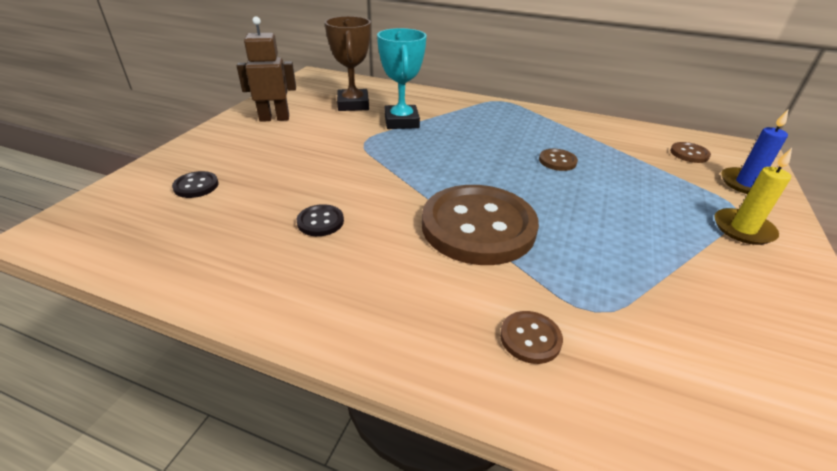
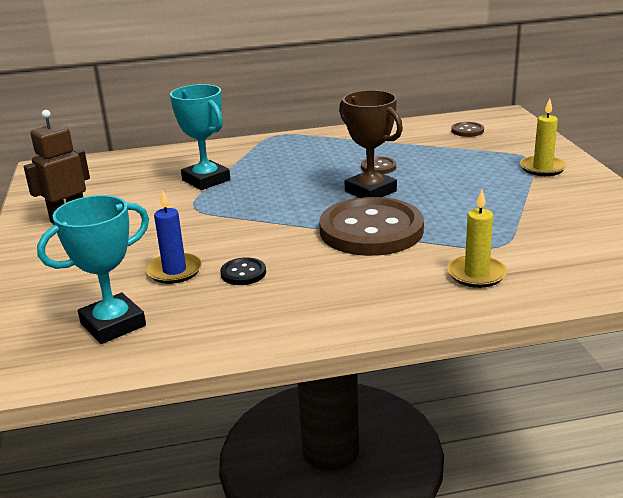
camera: 30 degrees left, 10 degrees down
(174, 225) = (113, 324): none -> turquoise trophy
(196, 186) = (82, 294): black button -> none
(353, 104) = (135, 181): brown trophy -> brown trophy (370, 191)
(530, 338) = (476, 274): brown button -> yellow candle
(746, 184) = (521, 139): blue candle -> blue candle (174, 271)

